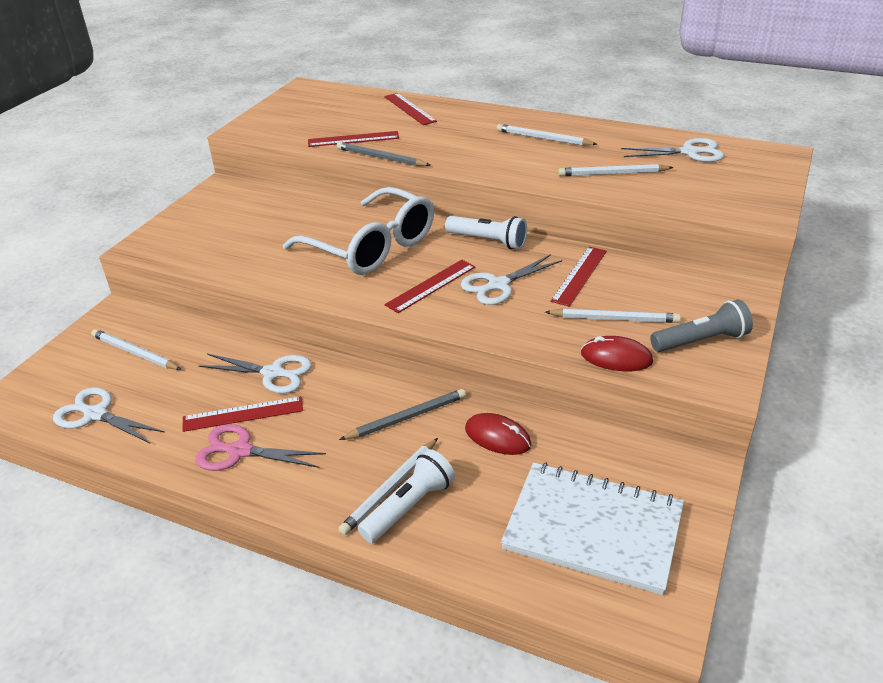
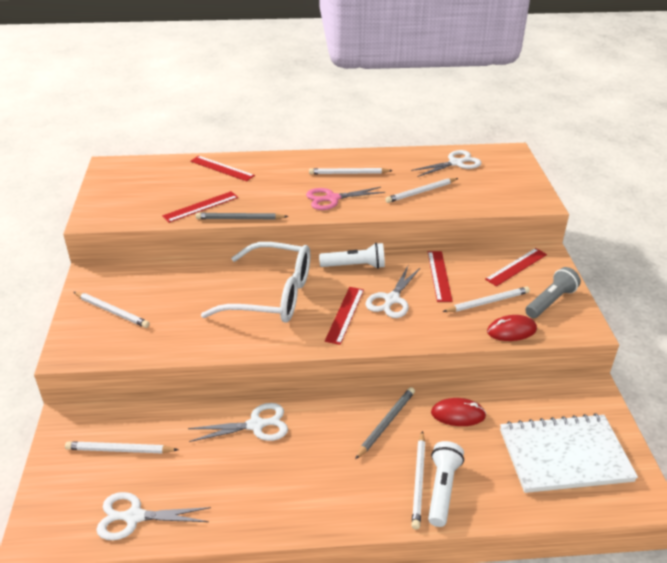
camera: 30 degrees left, 0 degrees up
(209, 222) = (111, 311): none -> white pencil
(240, 451) = (285, 498): pink scissors -> pink scissors (332, 198)
(243, 414) = (261, 468): red ruler -> red ruler (516, 267)

